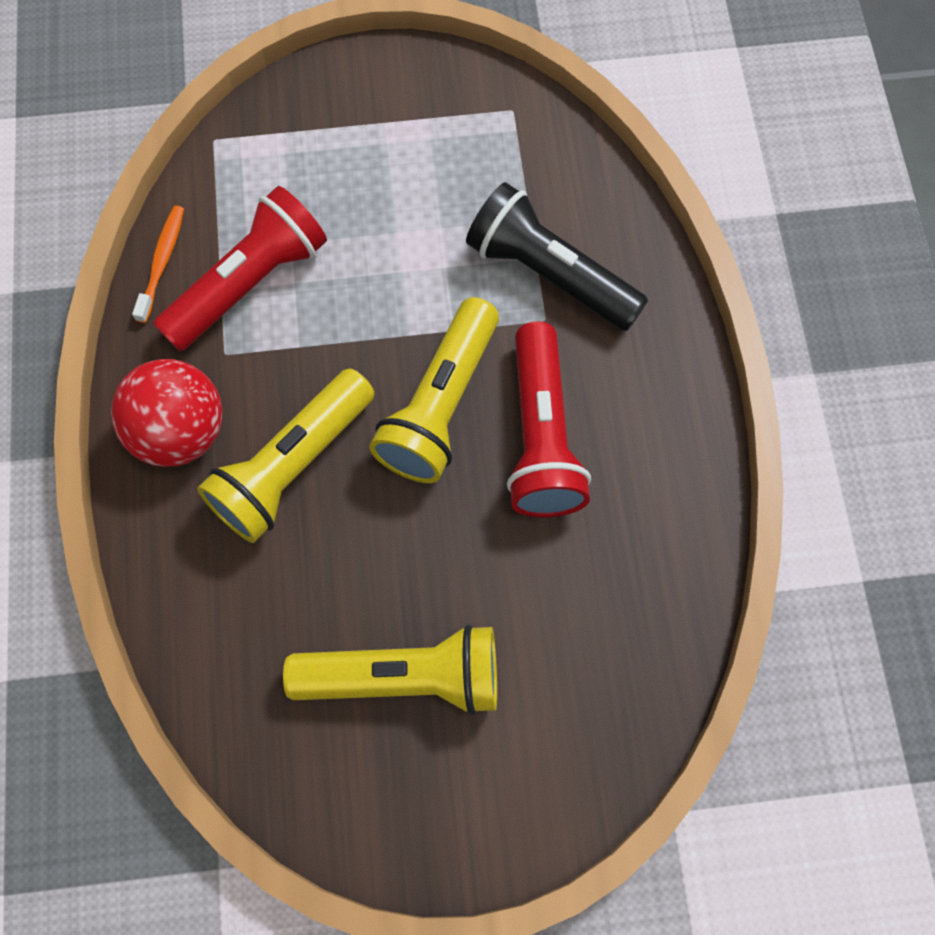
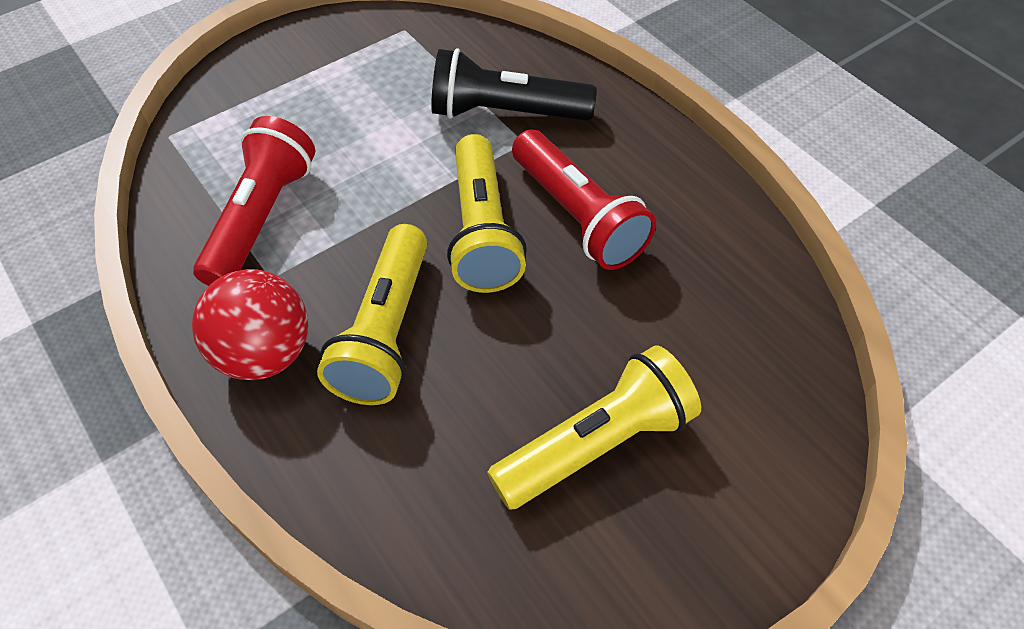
camera: 30 degrees left, 15 degrees down
(161, 263) = (171, 236): orange toothbrush -> none

